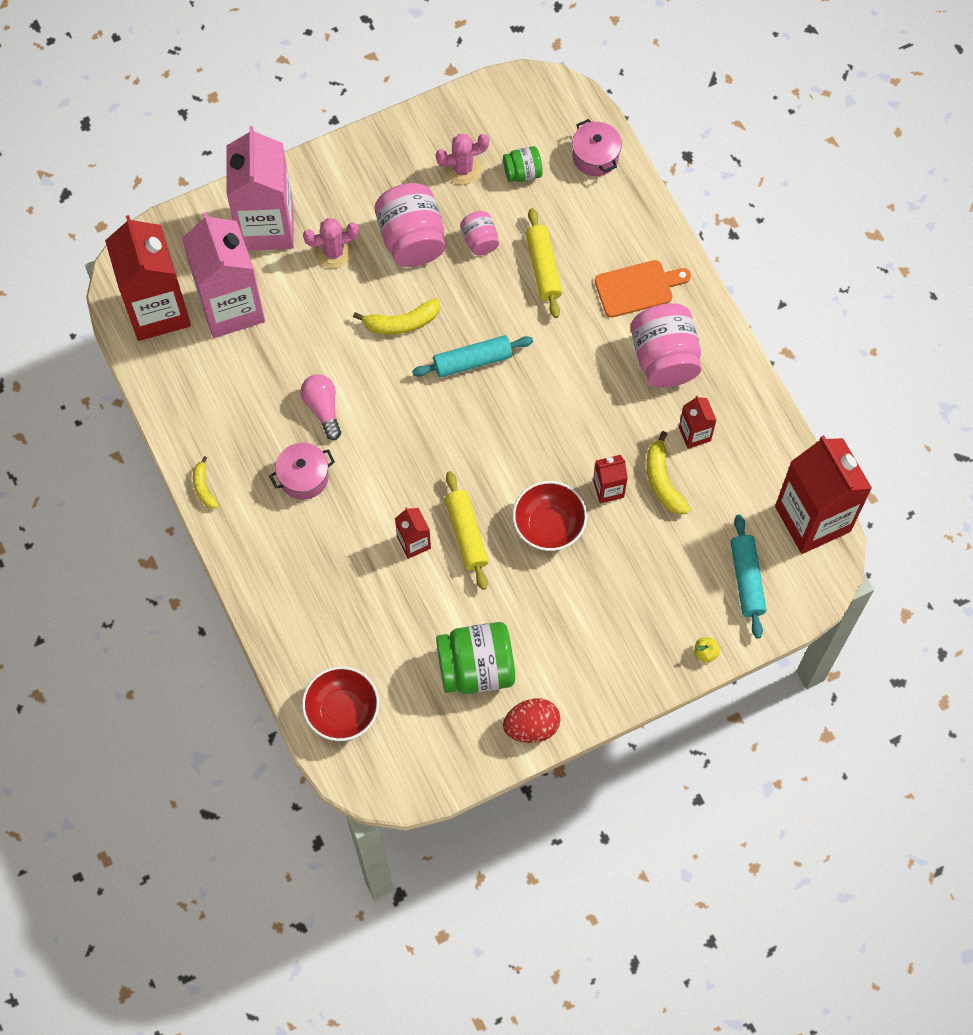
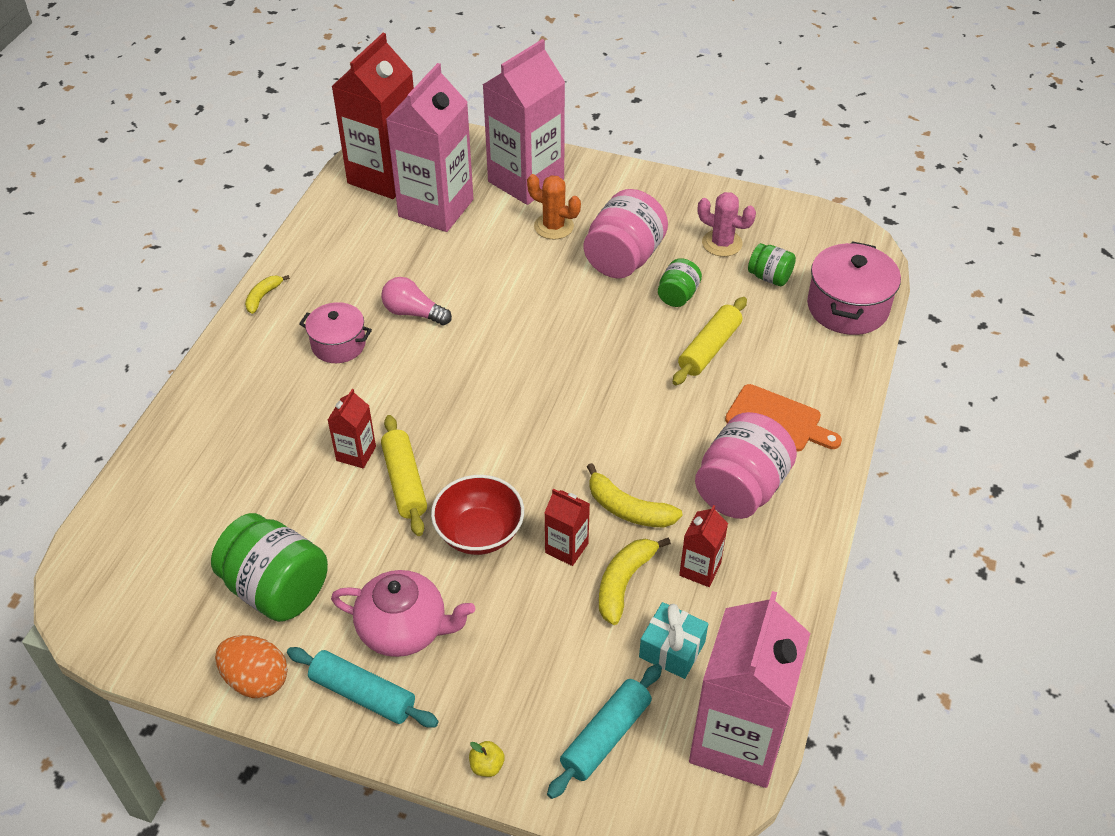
camera: 45 degrees right, 20 degrees down
(323, 408) = (413, 313): pink light bulb -> pink light bulb turned 90 degrees counterclockwise
(333, 252) = (553, 226): pink cactus -> orange cactus
(342, 711) = (137, 525): red bowl -> none
(401, 323) = (546, 303): yellow banana -> yellow banana (628, 509)
(466, 534) = (405, 482): yellow rolling pin -> yellow rolling pin turned 45 degrees counterclockwise
(472, 361) = (569, 368): turquoise rolling pin -> turquoise rolling pin (363, 694)
(480, 240) = (678, 295): pink jar -> green jar
(531, 726) = (256, 680): red egg -> orange egg
(576, 622) = (404, 629): none -> pink teapot
(595, 157) = (847, 307): pink pot -> pink pot, size x1.54
(729, 498) = (672, 649): none -> turquoise gift
(812, 519) = (737, 740): red carton -> pink carton

